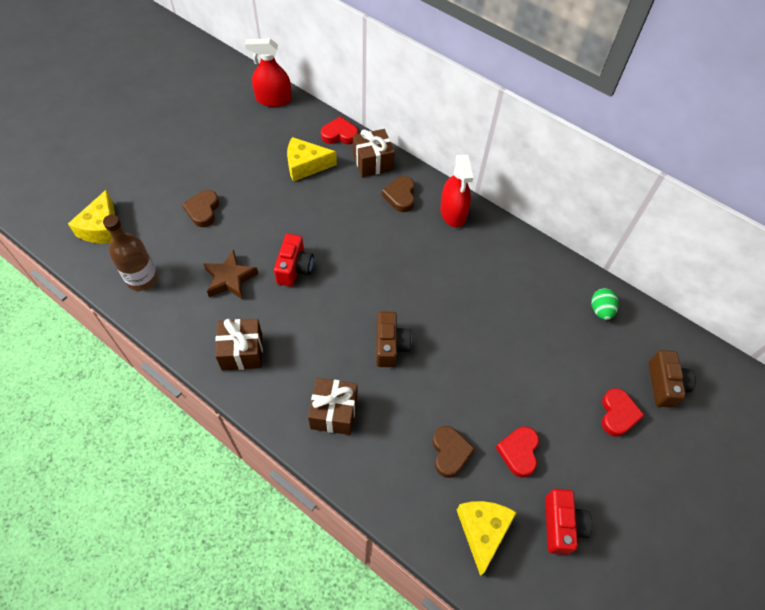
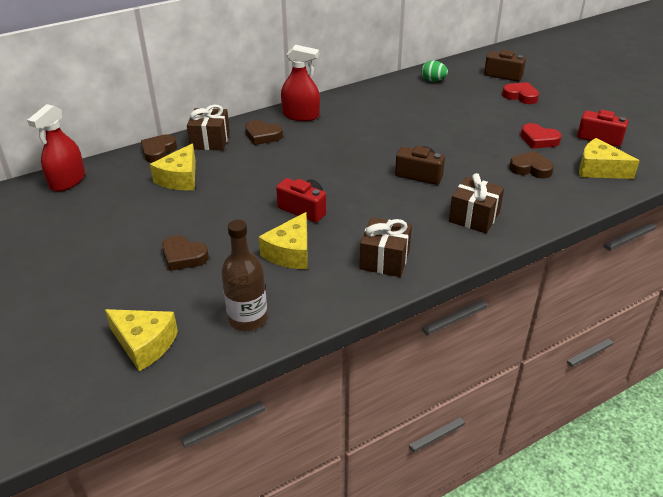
camera: 65 degrees left, 20 degrees down
(230, 279) = (290, 252): brown star -> yellow cheese
(339, 134) = (158, 151): red heart -> brown heart

